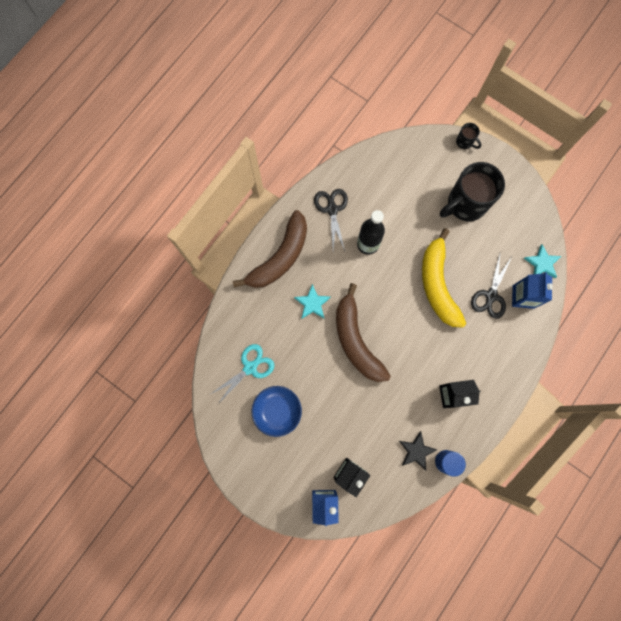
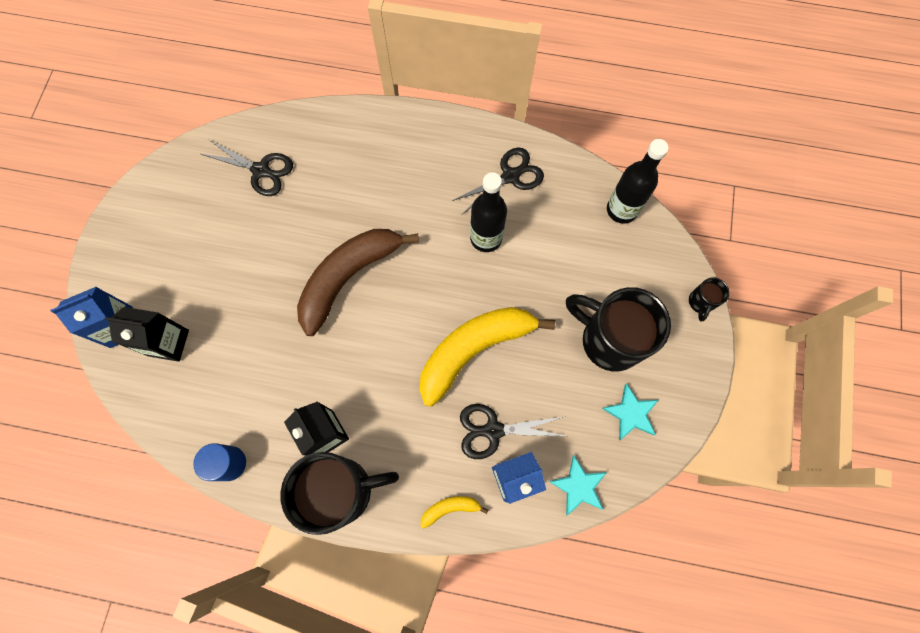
camera: 65 degrees right, 5 degrees down
(250, 368) = (261, 170): turquoise scissors -> black scissors
(277, 411) = (218, 224): blue bowl -> none
(280, 257) = (417, 144): brown banana -> none
(312, 303) = (374, 205): turquoise star -> turquoise star (631, 413)
(386, 155) = (621, 210): none -> black bottle
(416, 451) = (229, 417): black star -> none
(490, 398) = (342, 490): none -> black mug
(526, 340) = (450, 508): none -> yellow banana

